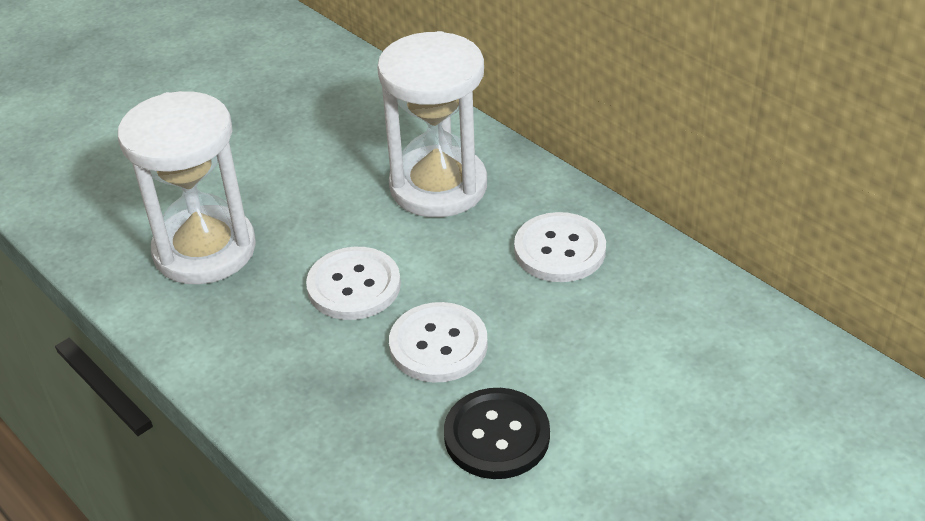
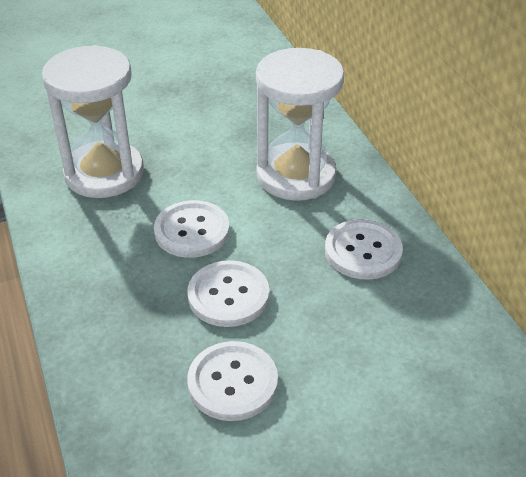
camera: 20 degrees right, 0 degrees up
(497, 435) = (232, 382): black button -> white button

